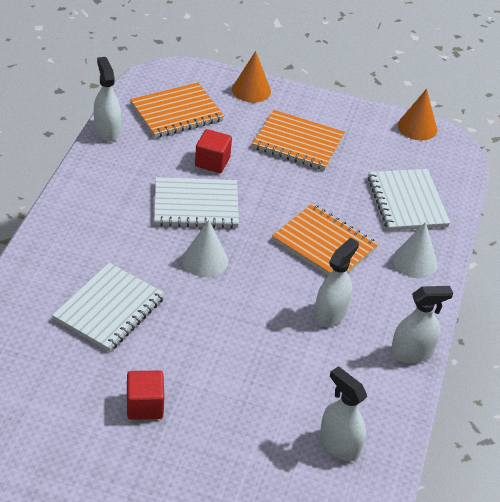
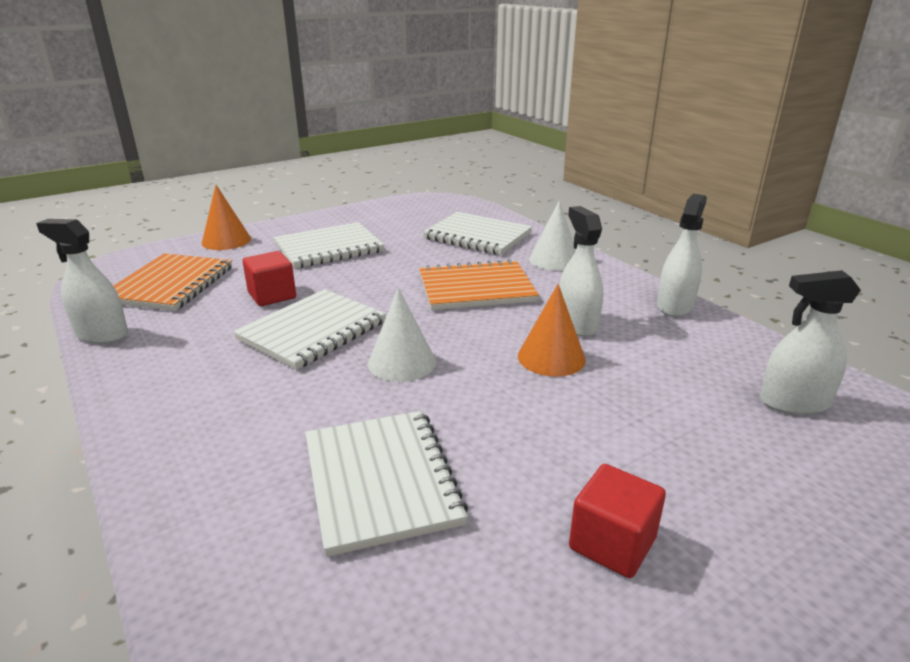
camera: 45 degrees left, 15 degrees down
(298, 142) = (329, 248): orange notebook -> white notebook
(417, 127) = (401, 202): orange cone -> orange cone (551, 357)

